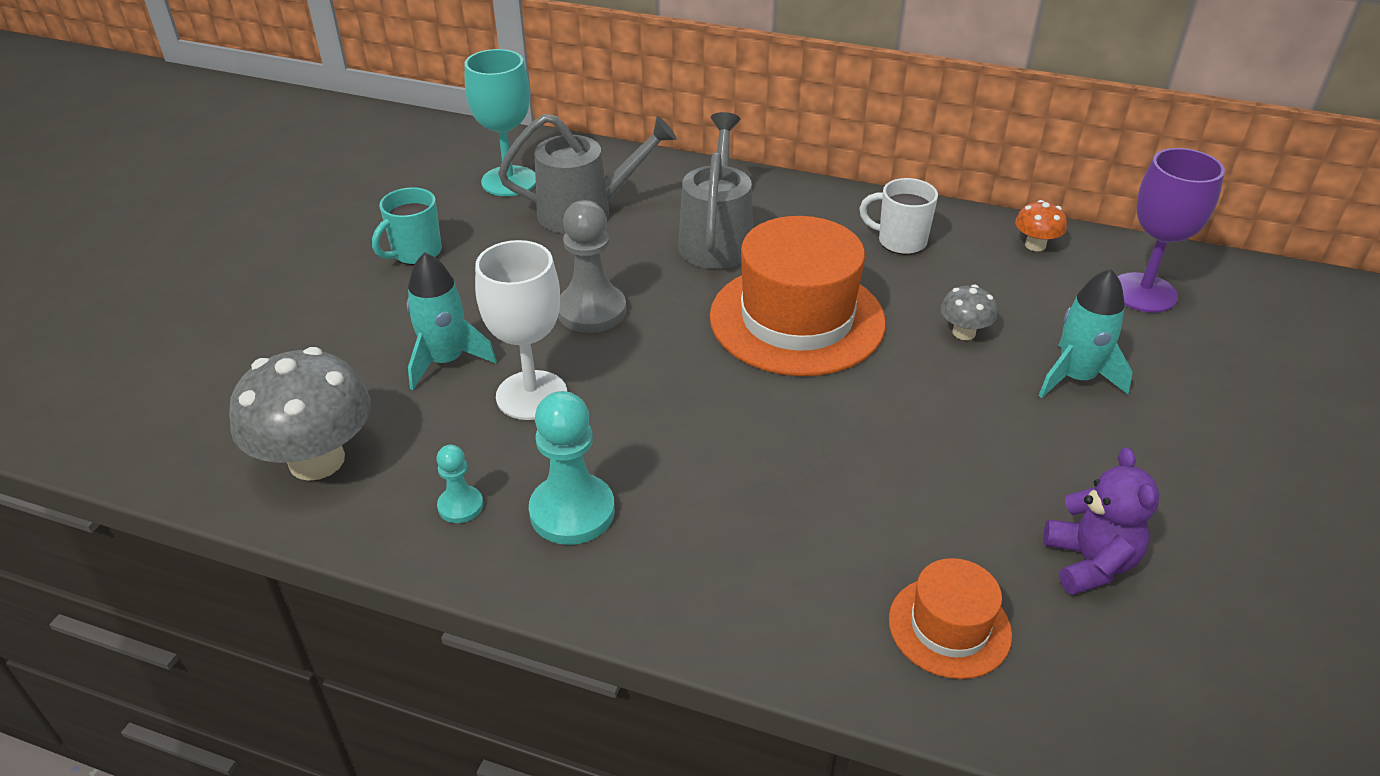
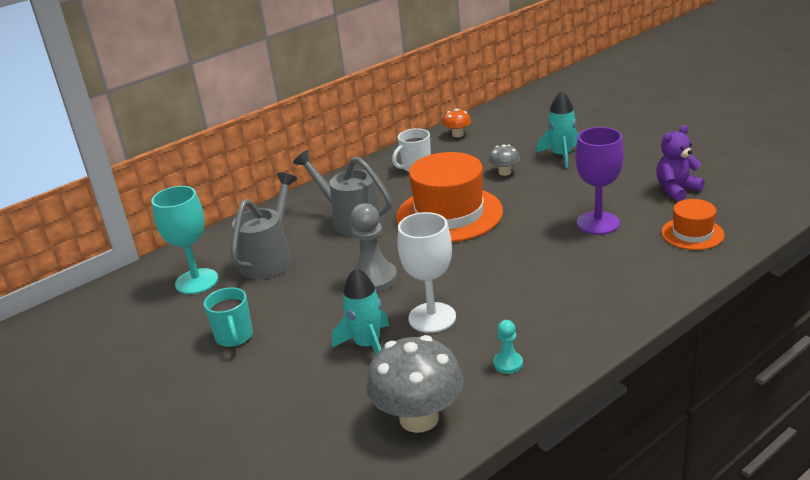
camera: 55 degrees left, 10 degrees down
(572, 512) = (543, 323): turquoise pawn -> none
(1089, 563) = (676, 190): purple teddy bear -> purple teddy bear turned 60 degrees counterclockwise
(1143, 293) = (519, 122): purple goblet -> purple goblet (598, 223)

